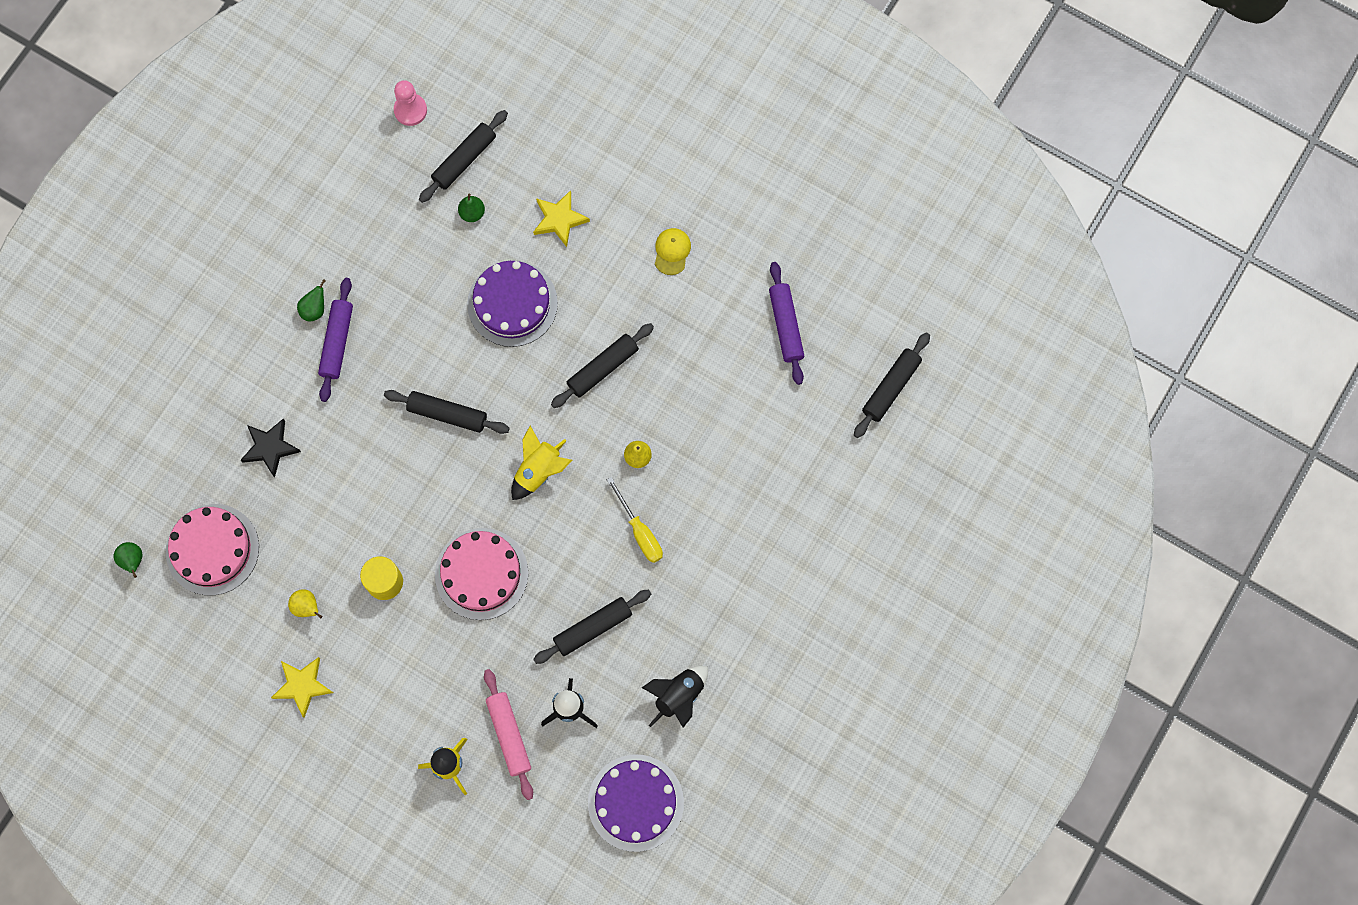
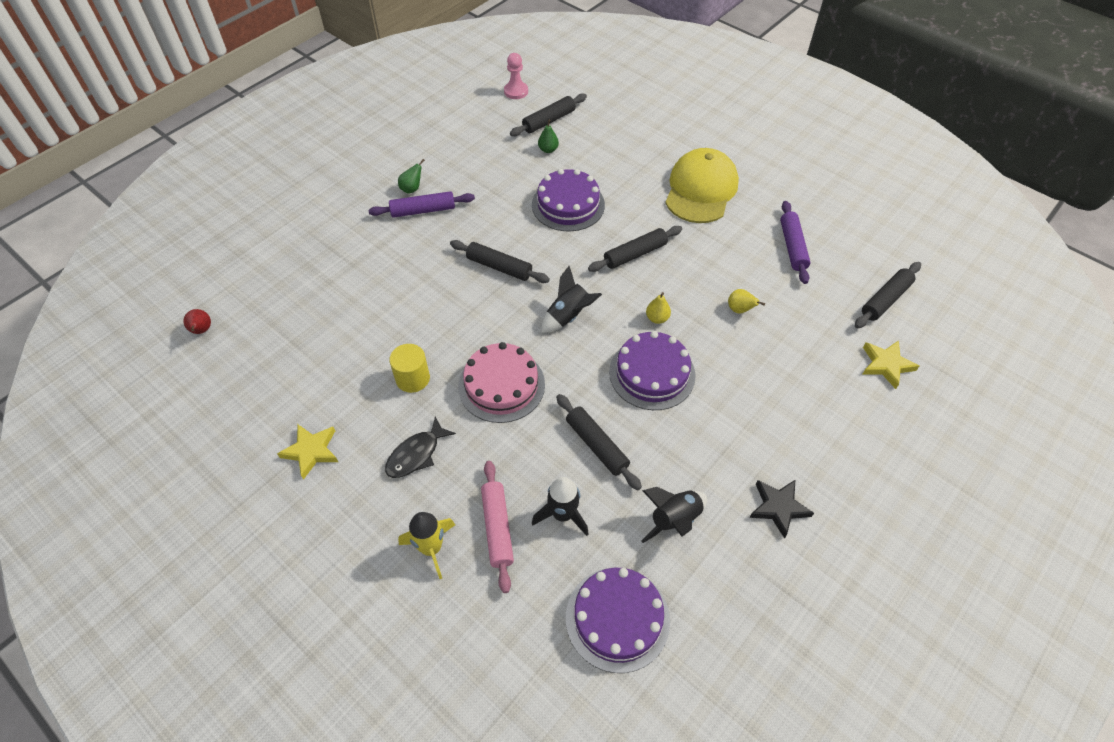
camera: 10 degrees right, 20 degrees down
(133, 561) = (201, 331): green pear -> red pear
(212, 549) = (272, 332): pink cake -> none
(270, 448) = (347, 269): black star -> black star (778, 507)
(307, 607) = (337, 388): yellow pear -> yellow pear (740, 310)
(337, 342) = (423, 210): purple rolling pin -> purple rolling pin turned 60 degrees clockwise
(411, 670) = (416, 454): none -> black fish
(539, 471) = (568, 316): yellow rocket -> black rocket
(559, 219) = (614, 161): yellow star -> yellow star (886, 365)
(592, 628) = (597, 445): black rolling pin -> black rolling pin turned 75 degrees clockwise
(639, 531) = (652, 373): yellow screwdriver -> purple cake
(672, 251) = (701, 190): yellow cap -> yellow cap, size x2.40

